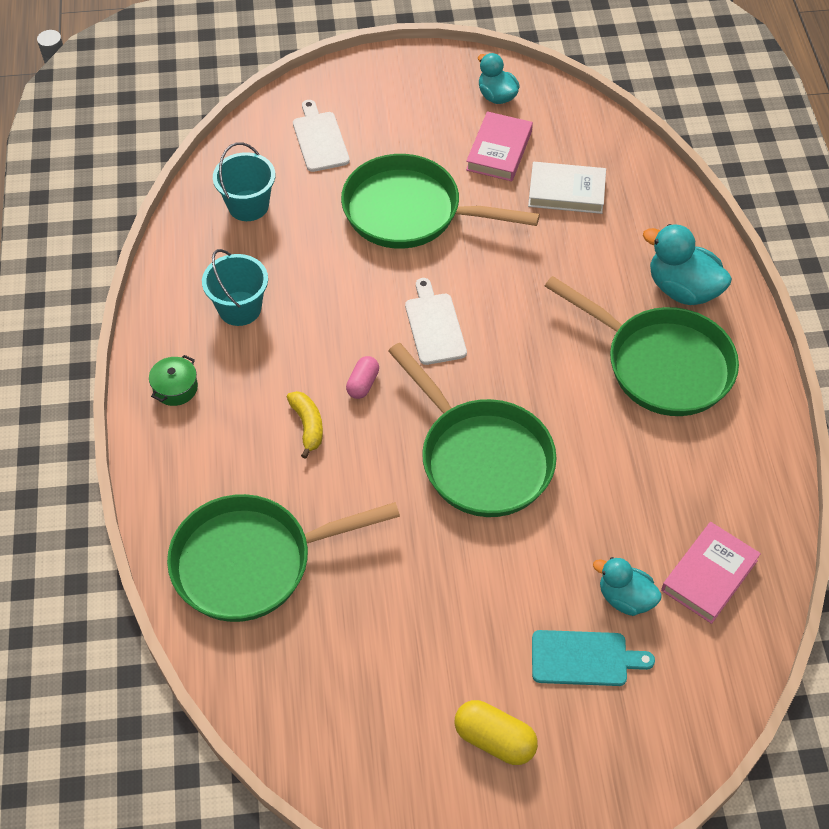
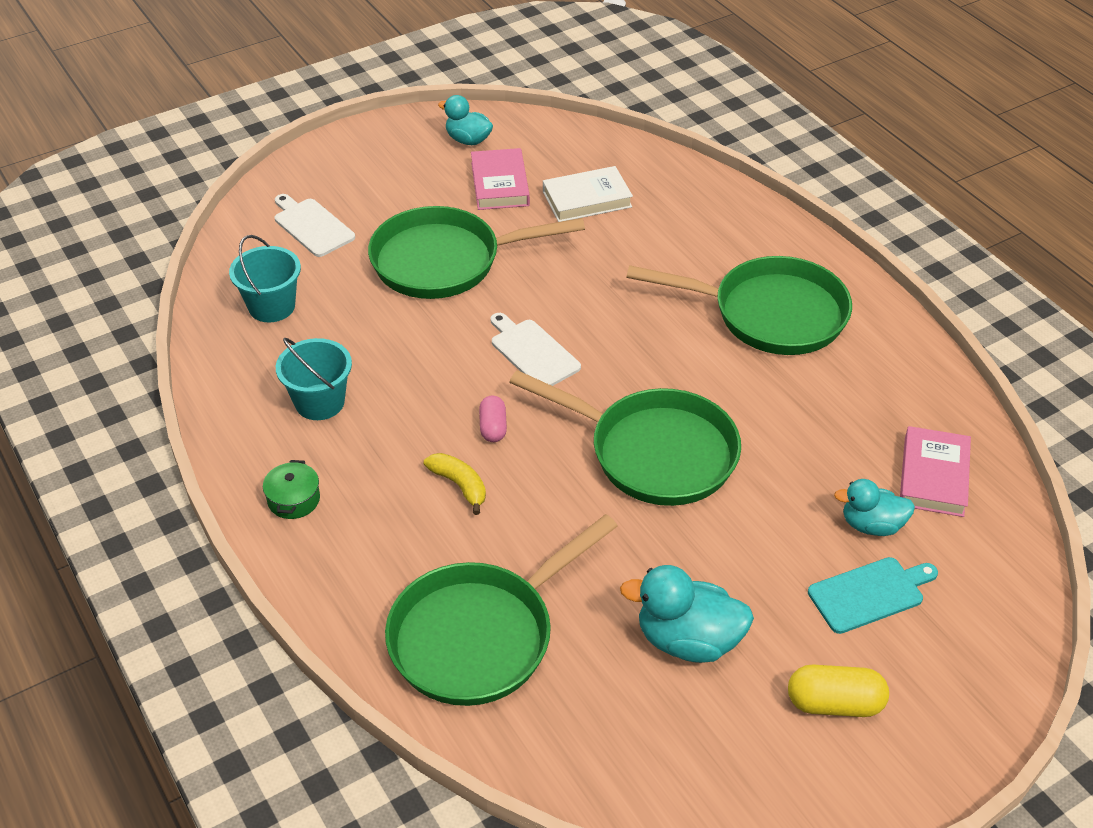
camera: 25 degrees left, 10 degrees down
(682, 289) = (747, 246): turquoise duck -> turquoise duck (688, 640)

